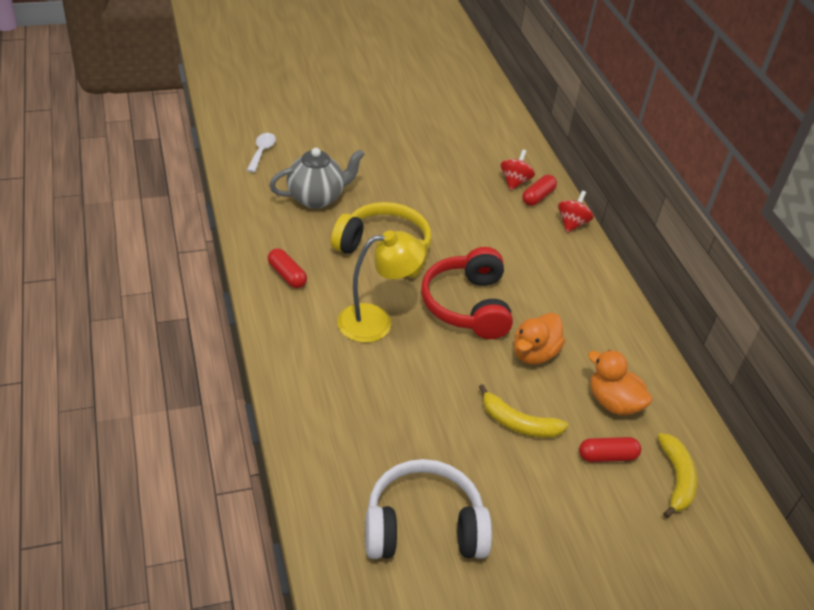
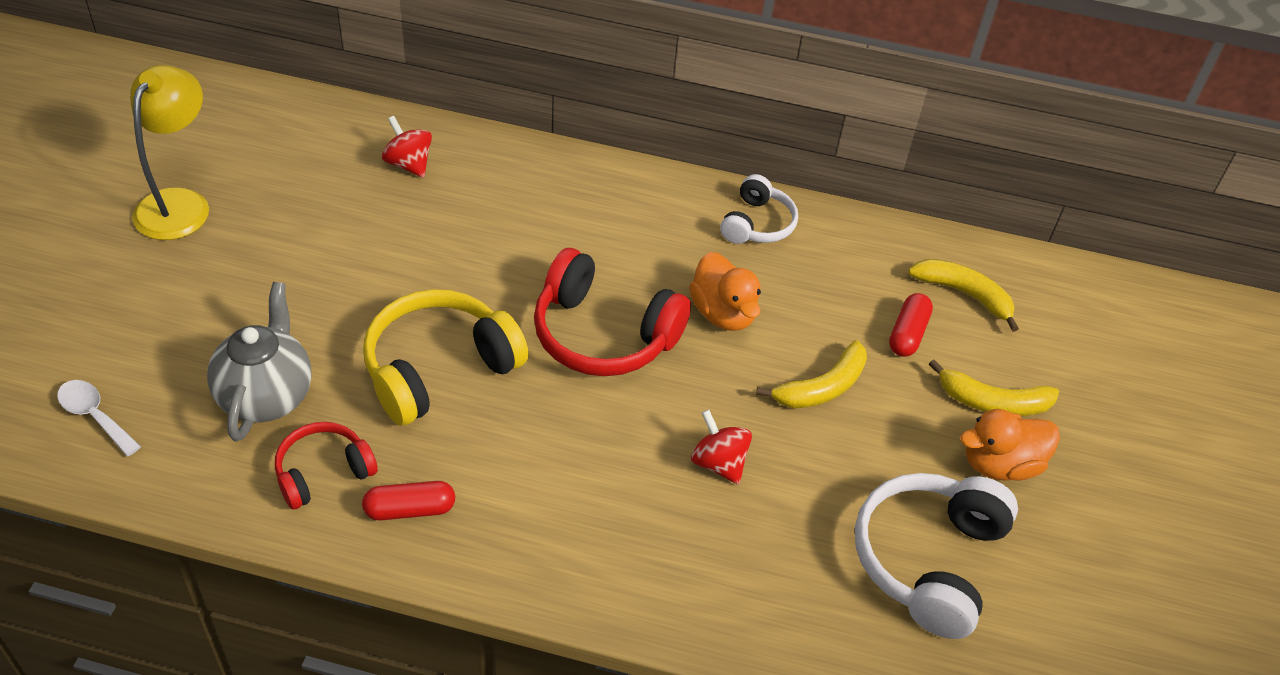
camera: 60 degrees left, 5 degrees up
(286, 236) = (323, 472): none -> red headphones
(376, 322) = (571, 446): yellow lamp -> yellow lamp (179, 203)
(538, 197) = (455, 158): red capsule -> none
(572, 223) = (529, 155): red spinning top -> red spinning top (718, 463)
(590, 526) = (993, 402): none -> yellow banana
(613, 402) = (836, 285): orange duck -> orange duck (1000, 464)
(625, 344) = (757, 224): none -> white headphones

